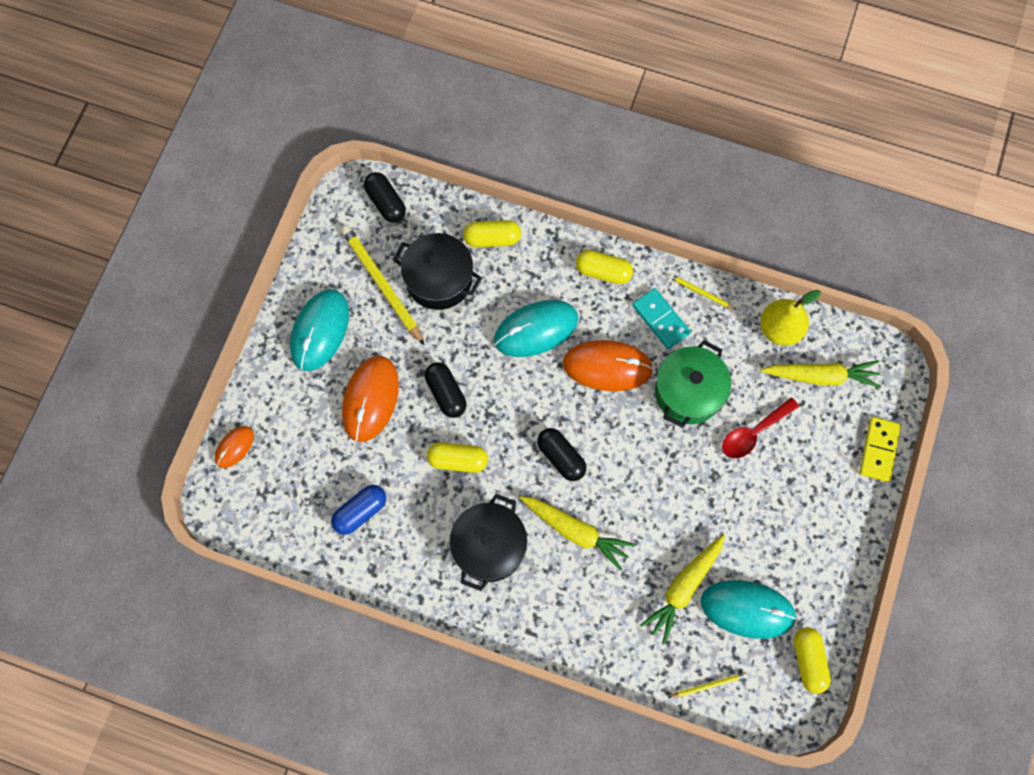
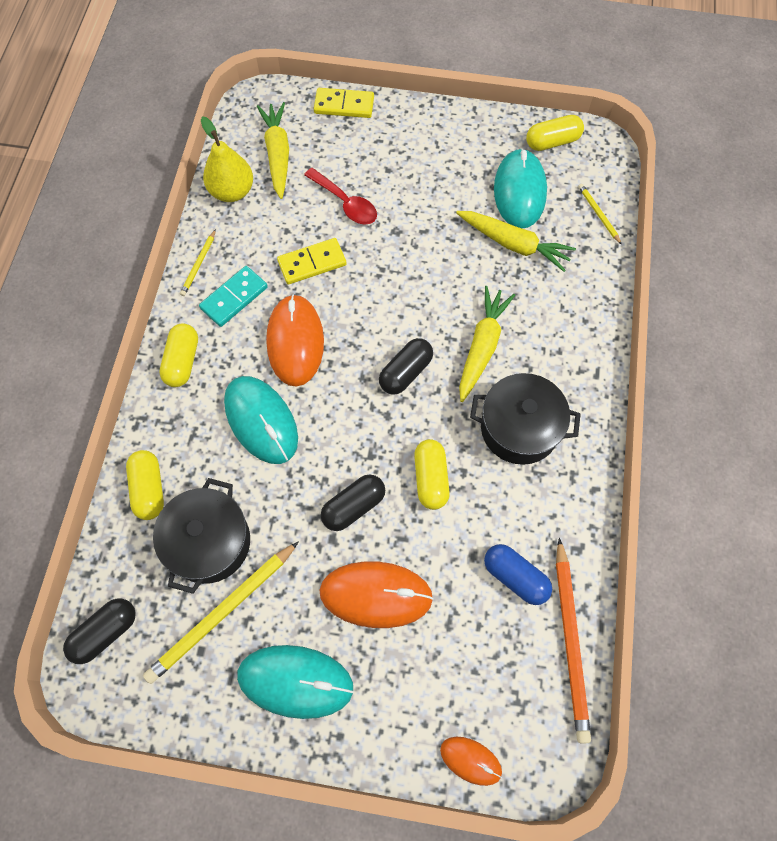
camera: 100 degrees left, 5 degrees down
(300, 544) = (570, 641): none -> orange pencil
(688, 392) = (312, 263): green pot -> yellow domino

